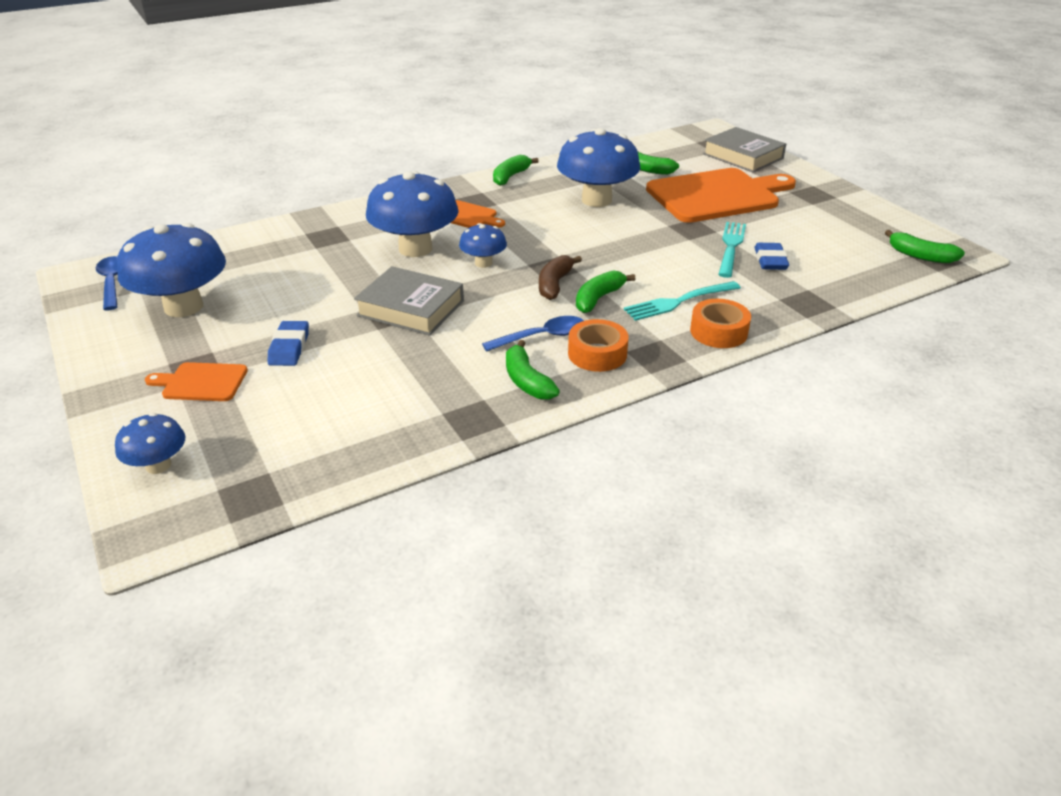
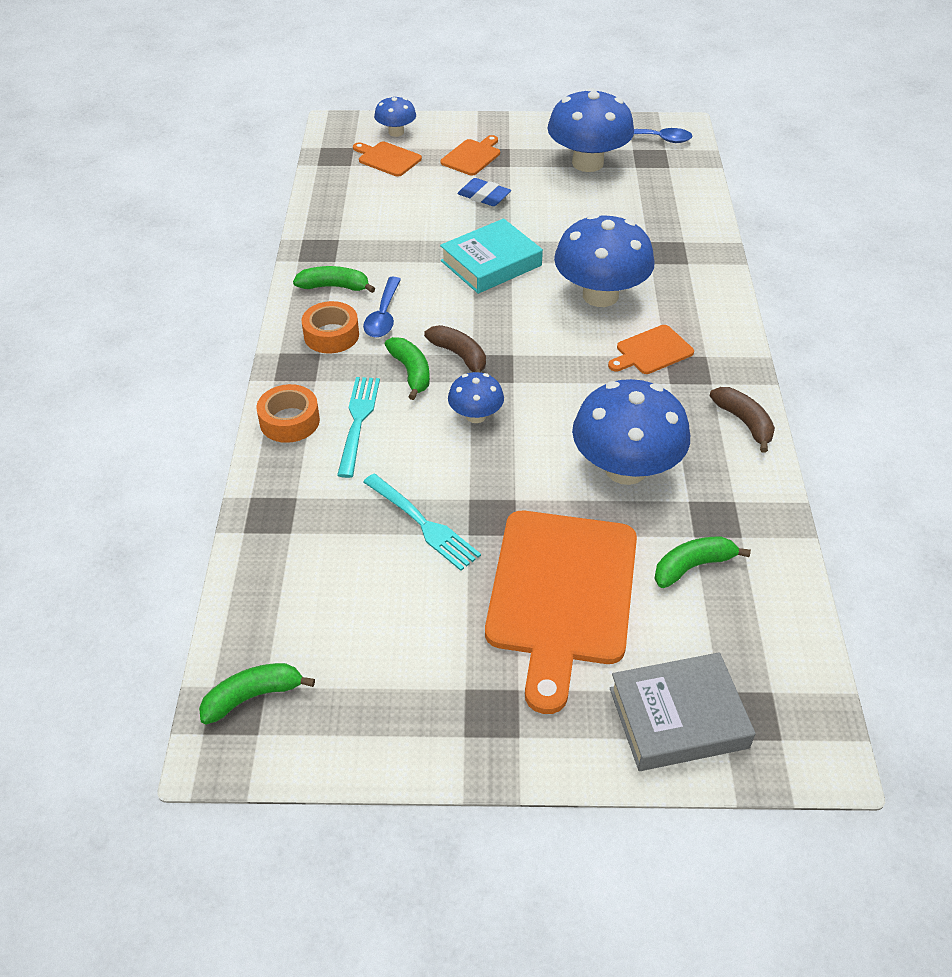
camera: 120 degrees right, 10 degrees up
(237, 445) = (387, 159): none -> orange cutting board
(411, 308) = (491, 263): grey book -> turquoise book
(483, 263) = (537, 327): blue mushroom -> blue mushroom (475, 416)
(510, 177) = (744, 422): green banana -> brown banana
(770, 260) = (368, 539): blue eraser -> none

